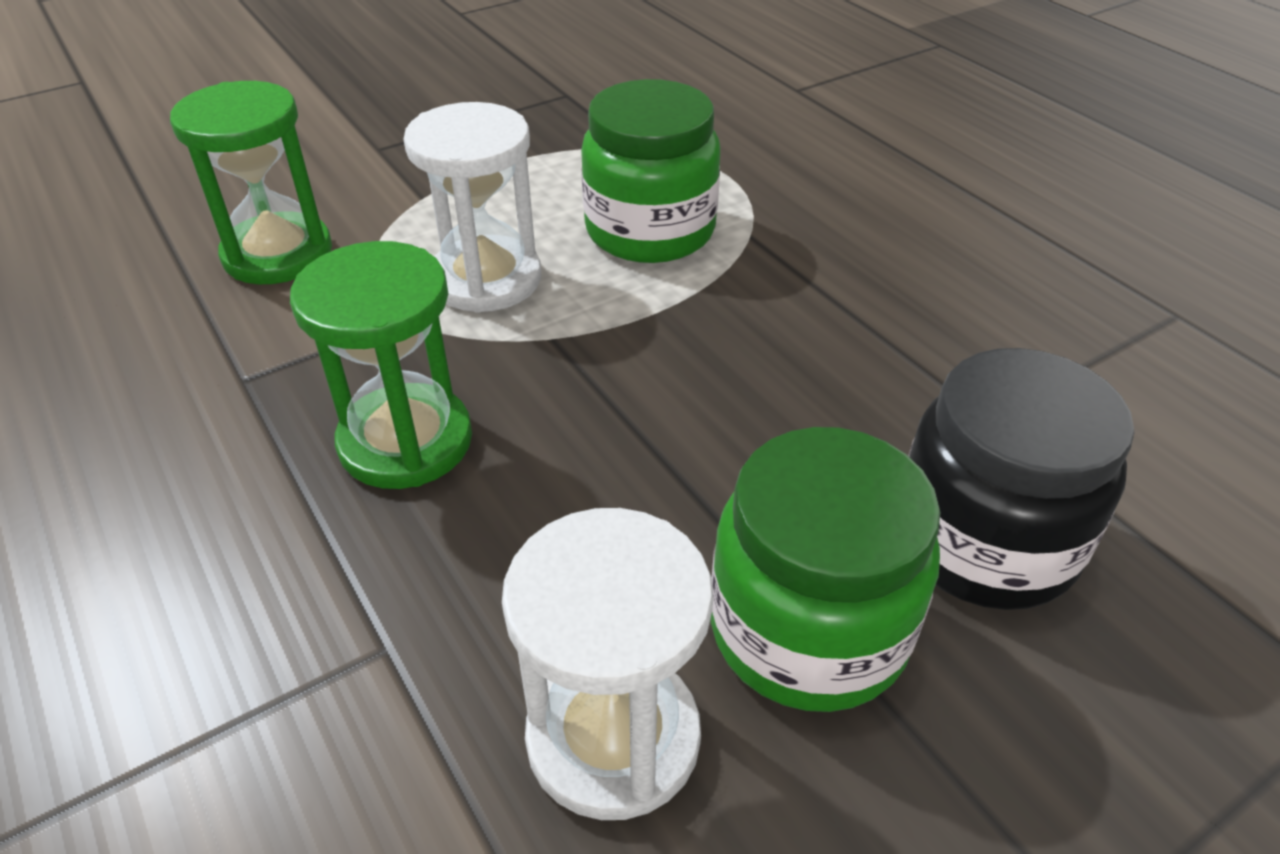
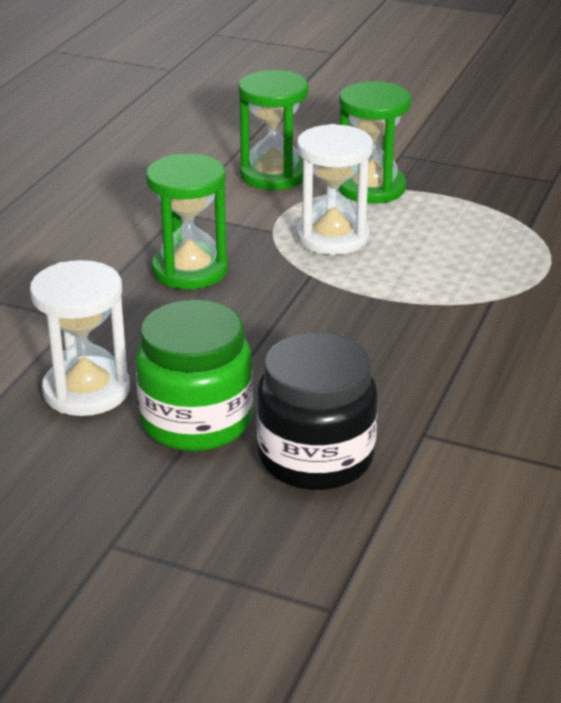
camera: 55 degrees right, 10 degrees down
(418, 200) = (371, 188): none -> green hourglass
(650, 231) = (447, 266): green jar -> none

